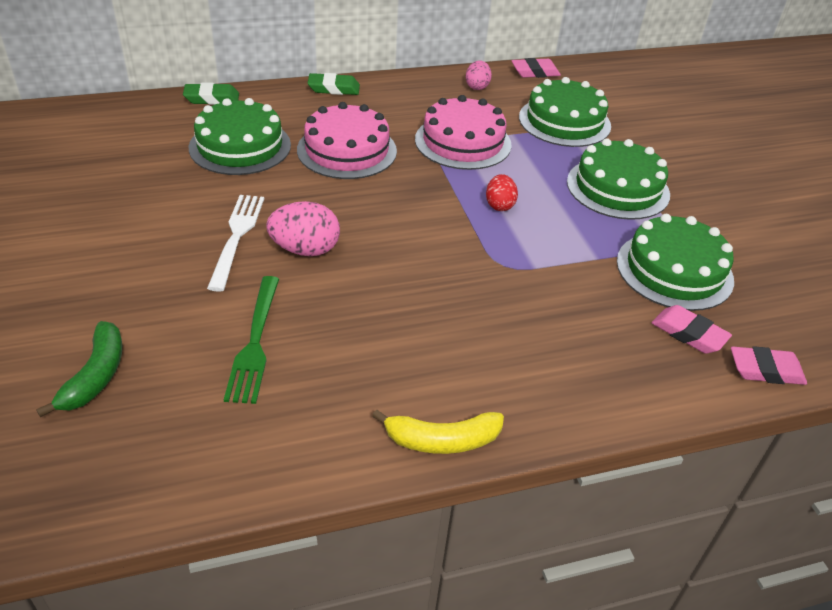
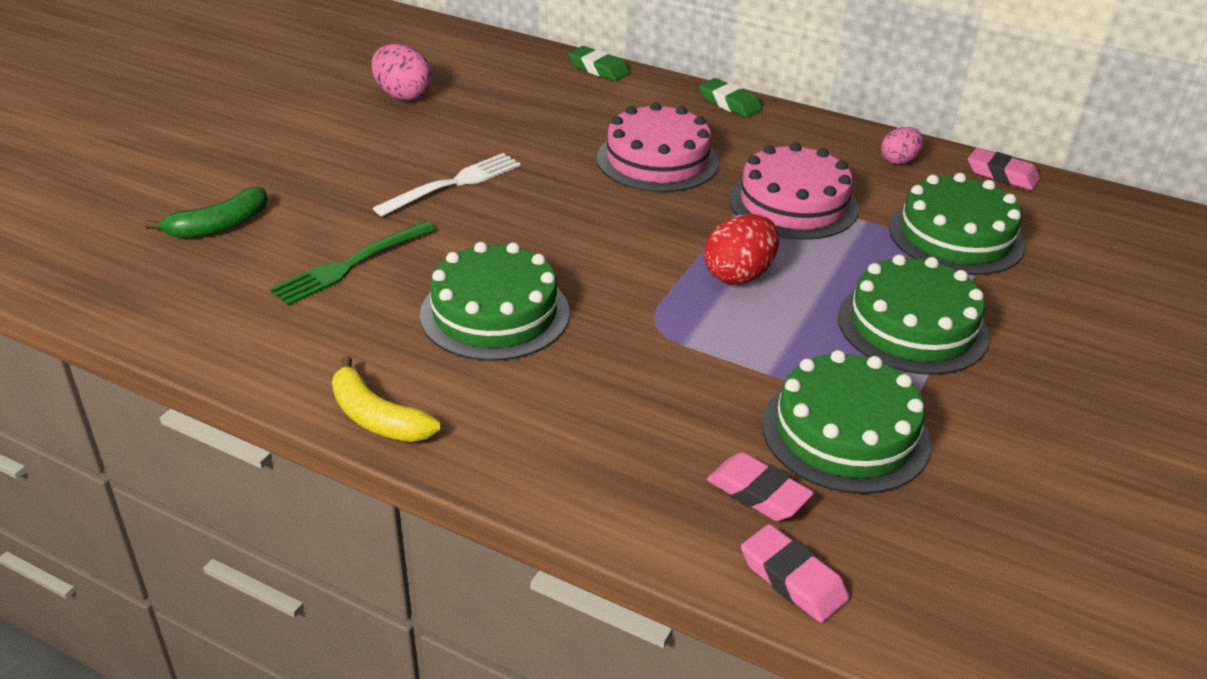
camera: 45 degrees right, 5 degrees down
(240, 146) = (564, 116): green cake -> green cake (495, 313)
(305, 250) = (493, 220): pink egg -> pink egg (403, 95)
(499, 205) = (739, 275): red egg -> red egg, size x1.56
(688, 334) = (758, 493): pink eraser -> pink eraser turned 45 degrees counterclockwise

